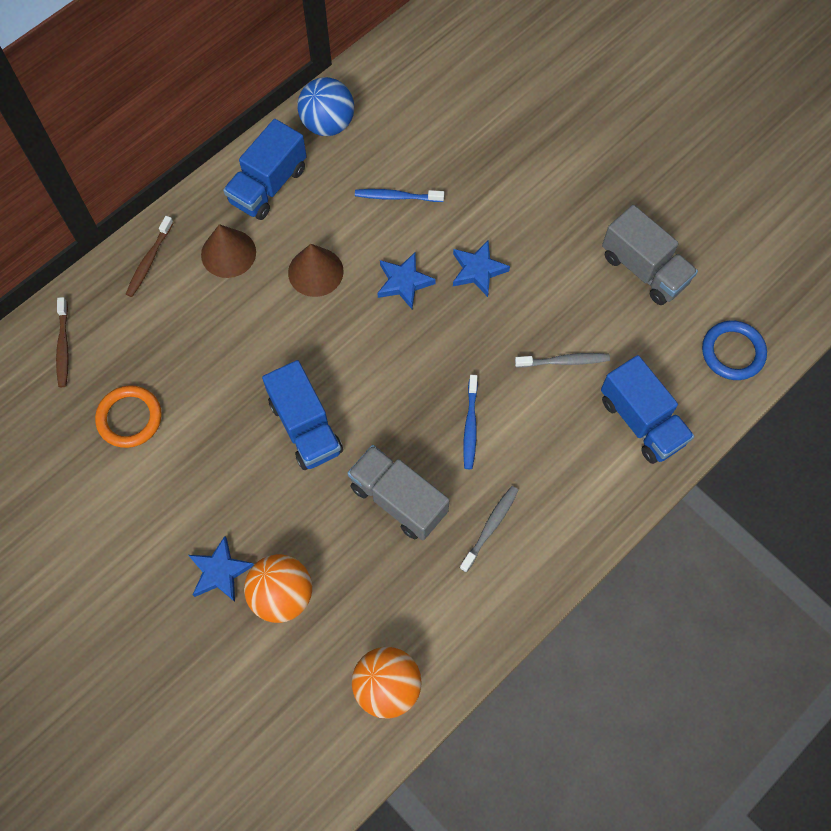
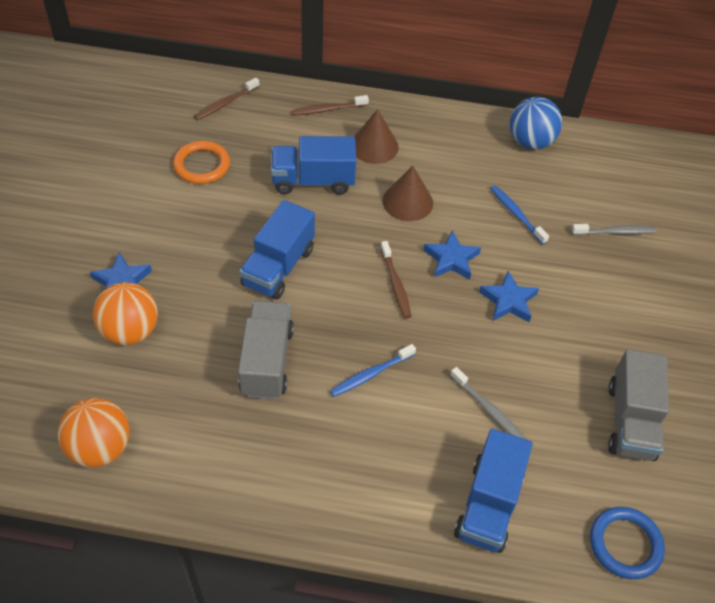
camera: 50 degrees right, 15 degrees down
(268, 185) = (447, 137): blue truck -> blue truck (313, 181)
(396, 344) = (395, 284): none -> brown toothbrush
(490, 527) = (294, 441): grey toothbrush -> grey toothbrush (615, 232)

